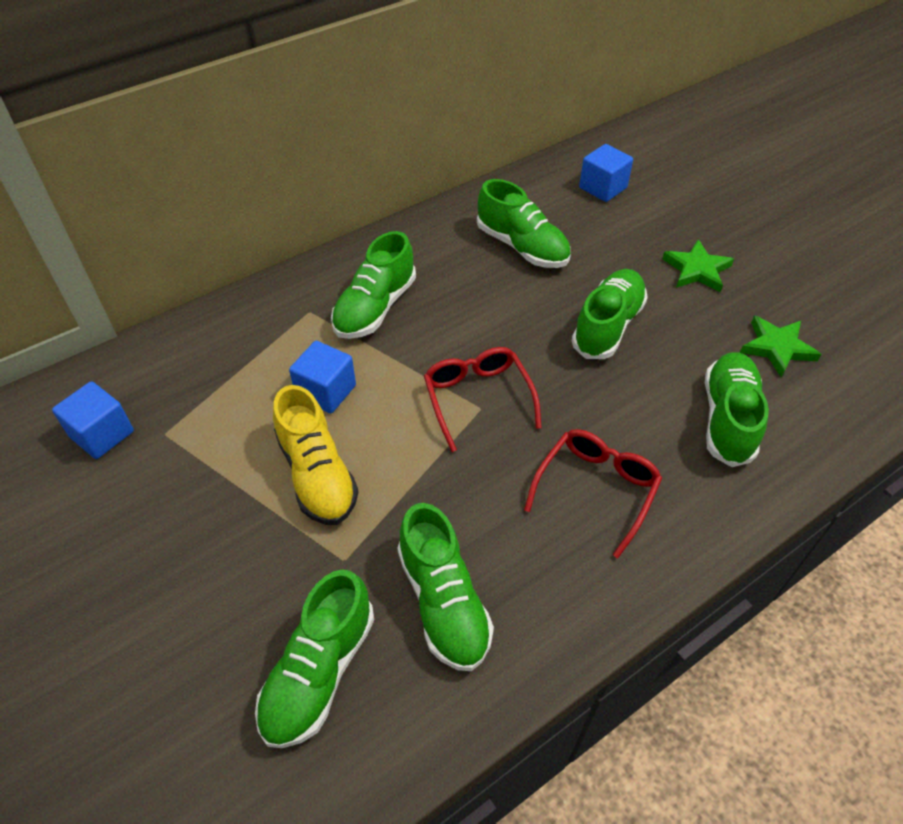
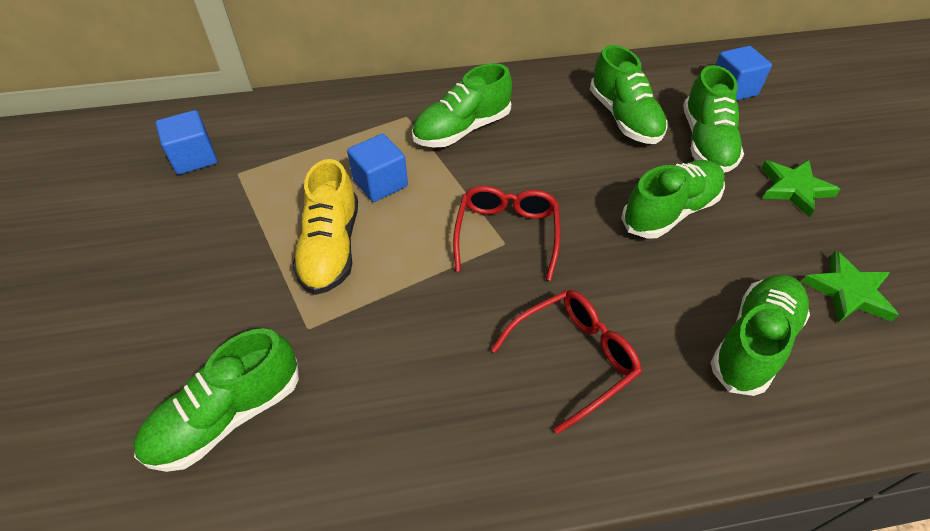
camera: 25 degrees right, 0 degrees up
(443, 602) = (368, 402): green shoe -> green shoe (706, 142)

